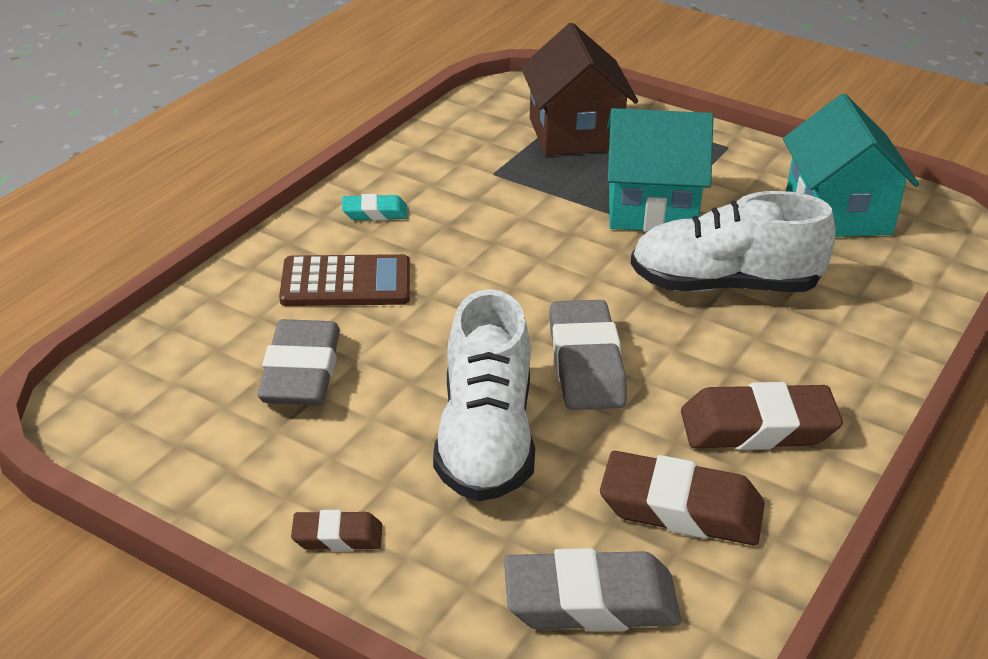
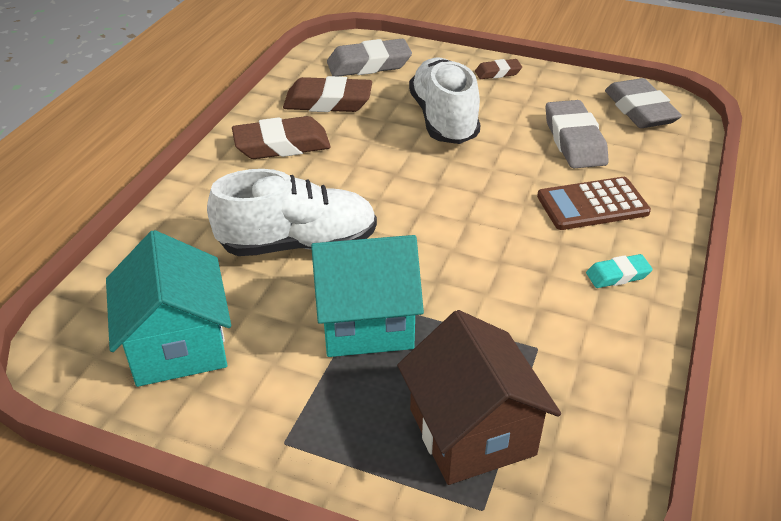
camera: 170 degrees right, 5 degrees up
(586, 364) = (395, 169): grey eraser -> grey eraser (639, 110)

